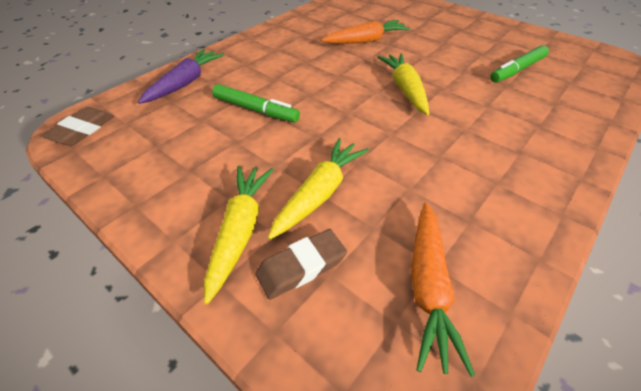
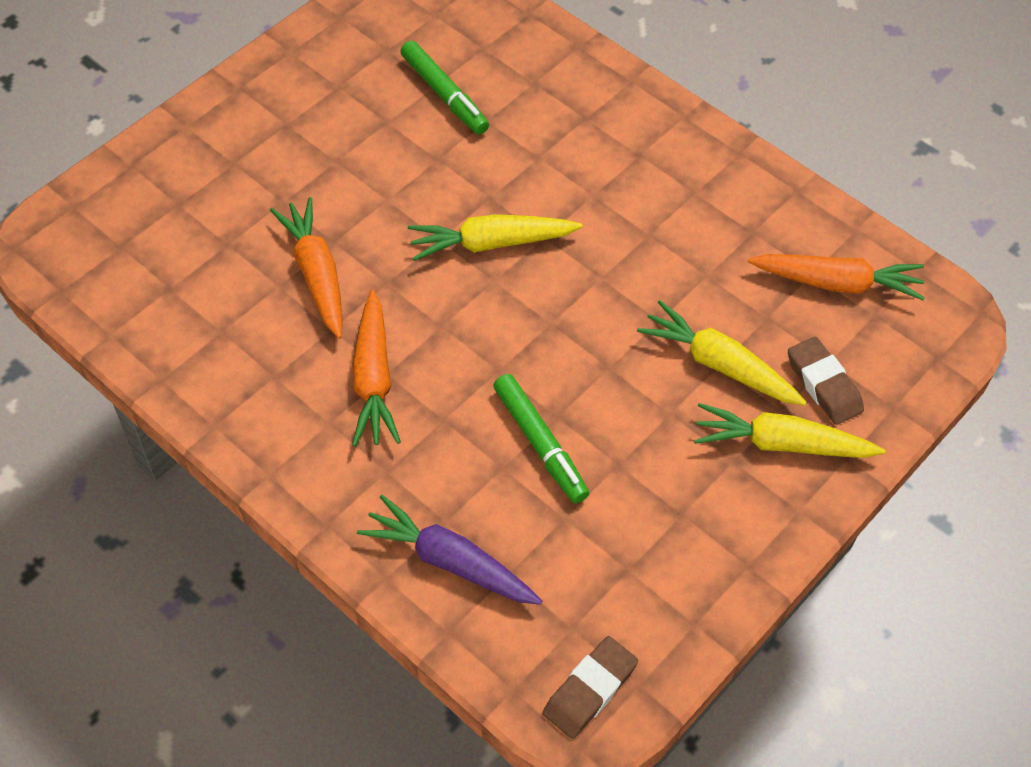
camera: 90 degrees left, 10 degrees up
(82, 130) = (590, 690): brown eraser -> brown eraser turned 75 degrees counterclockwise
(255, 110) = (540, 444): green marker -> green marker turned 120 degrees clockwise
(302, 58) = (373, 379): none -> orange carrot

